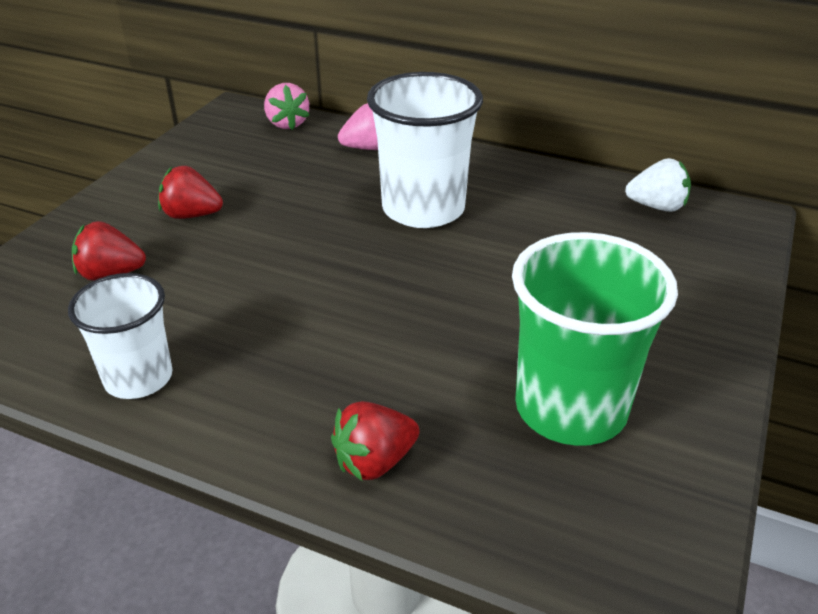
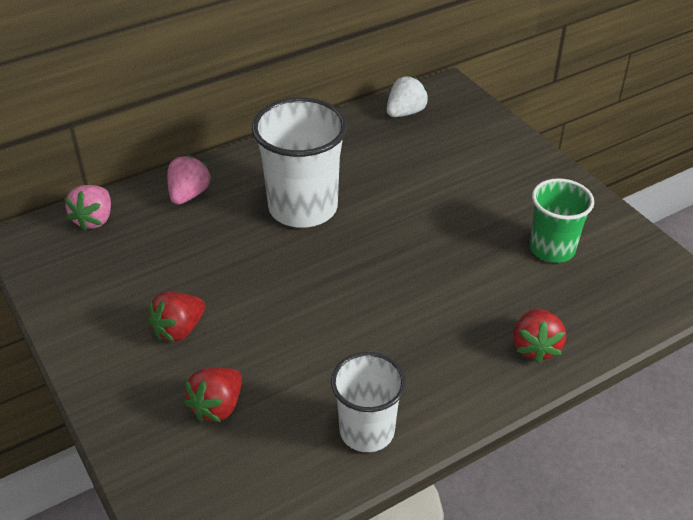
camera: 55 degrees left, 5 degrees up
(287, 124) = (94, 220): pink strawberry -> pink strawberry turned 90 degrees clockwise
(570, 408) = (552, 249): green cup -> green cup, size x0.63

